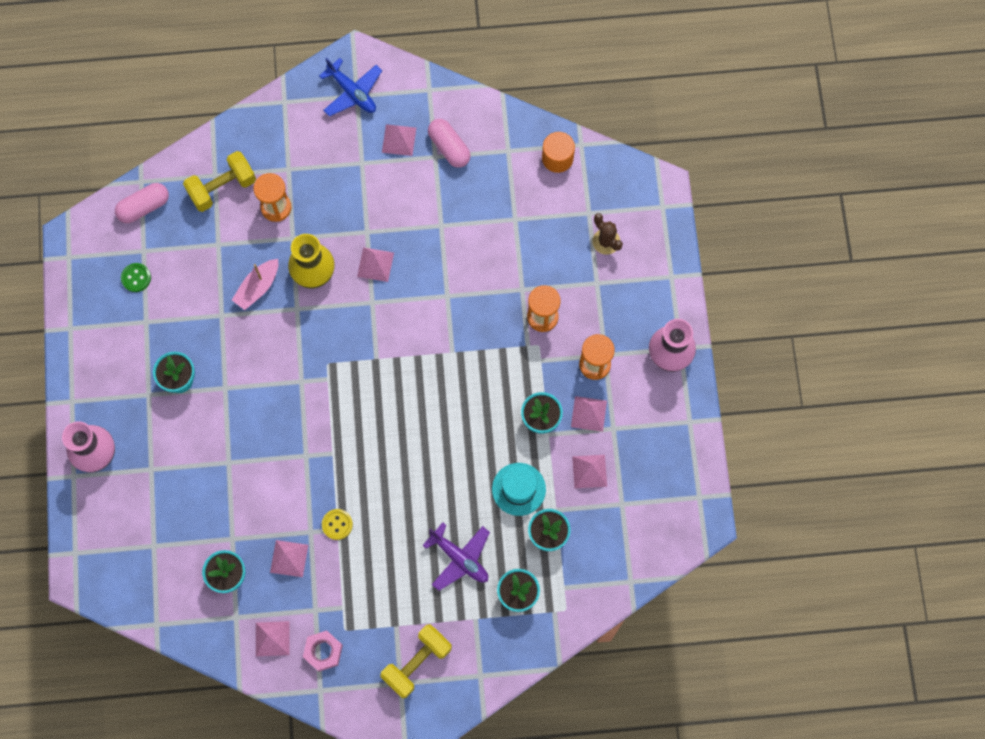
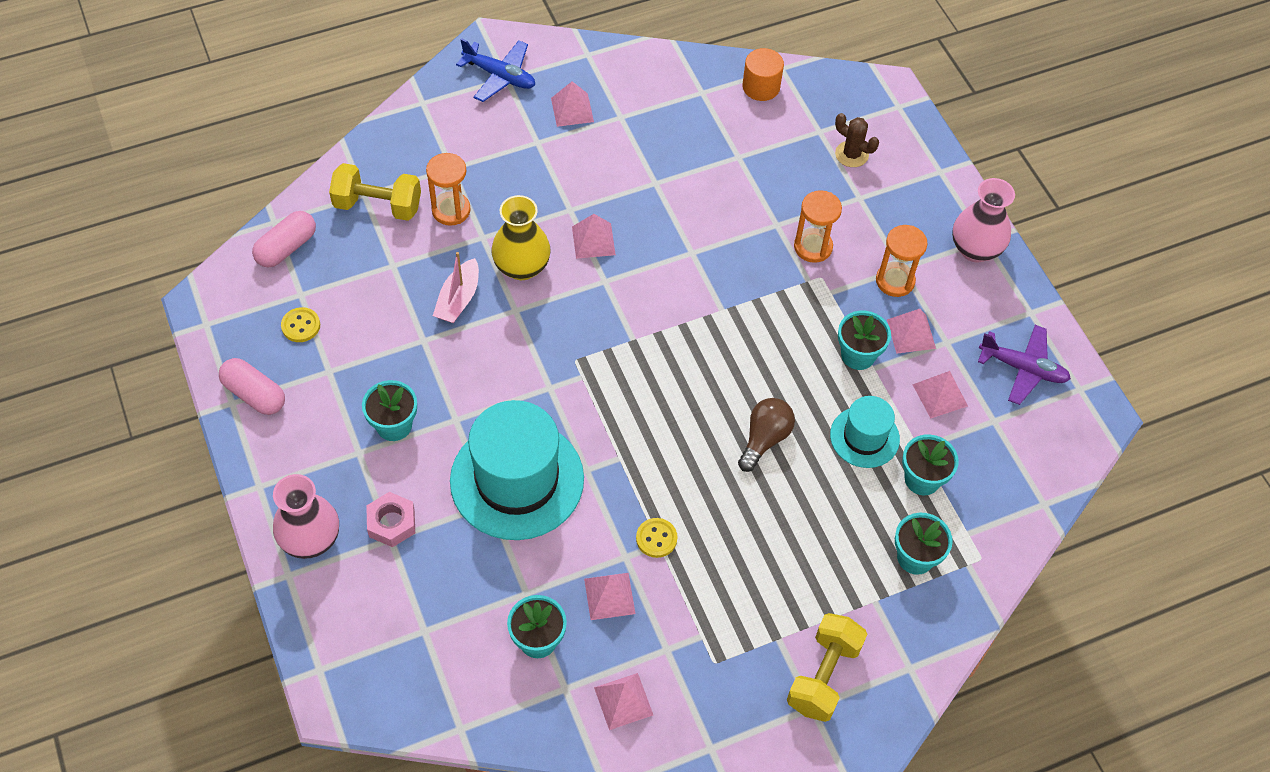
camera: 20 degrees left, 15 degrees down
(136, 278) = (301, 326): green button -> yellow button
(222, 188) = (378, 205): yellow dumbbell -> yellow dumbbell turned 60 degrees clockwise
(253, 449) = (517, 480): none -> turquoise hat
(323, 651) = (696, 697): pink nut -> pink nut (392, 523)
(444, 469) = (764, 439): none -> brown light bulb
(449, 147) = (633, 104): pink capsule -> pink capsule (254, 394)
(459, 558) = (826, 535): purple plane -> purple plane (1023, 368)

